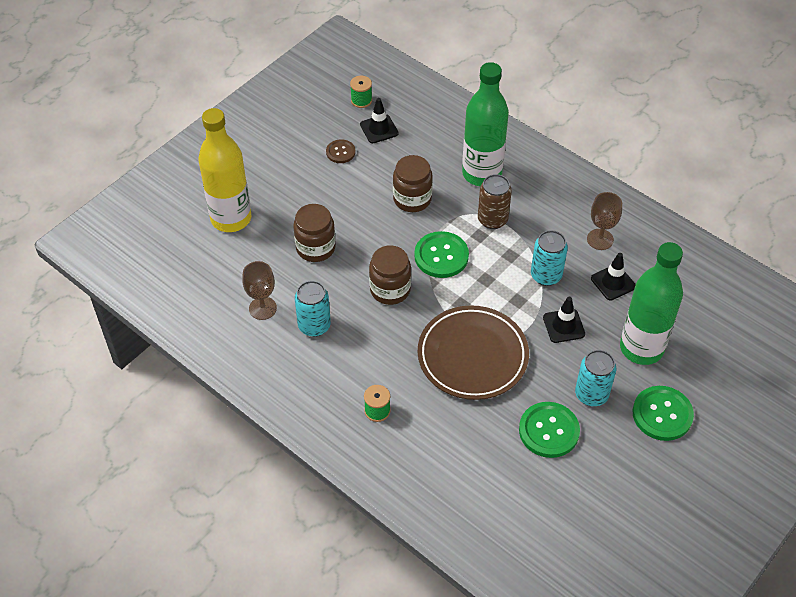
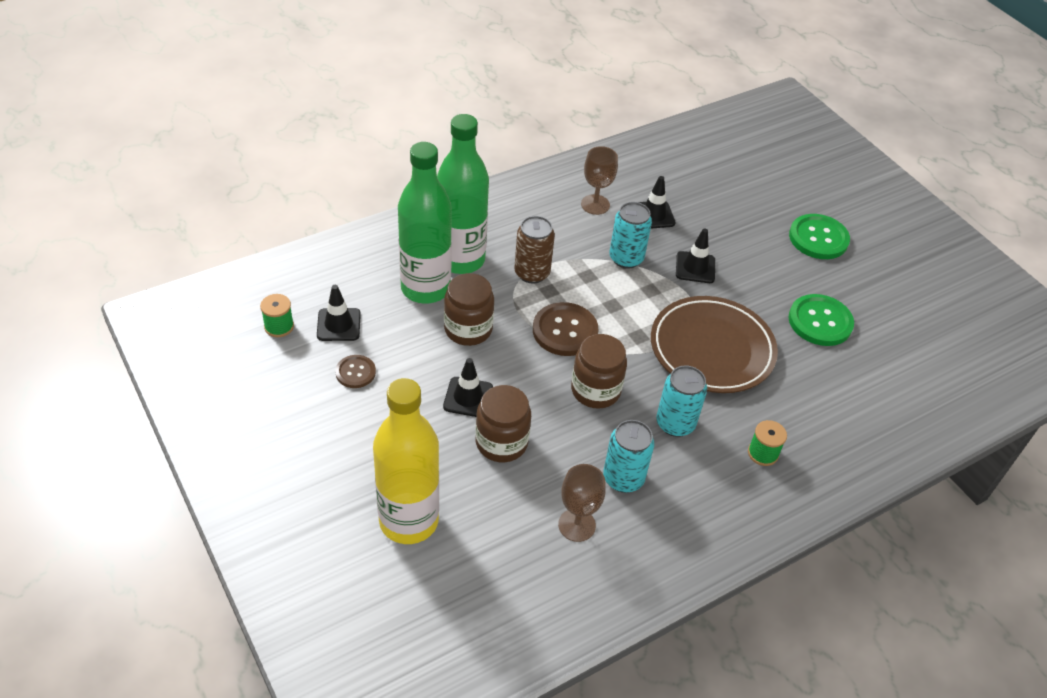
camera: 75 degrees left, 5 degrees down
(347, 218) = (468, 397): none -> black traffic cone
(441, 256) = (565, 331): green button -> brown button
(591, 394) = (784, 277): turquoise can -> turquoise can (675, 423)
(641, 348) = (739, 224): green bottle -> green bottle (425, 288)

